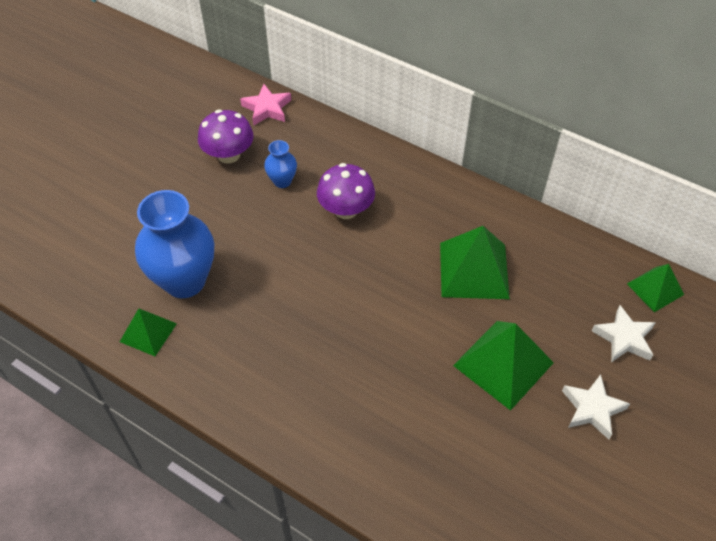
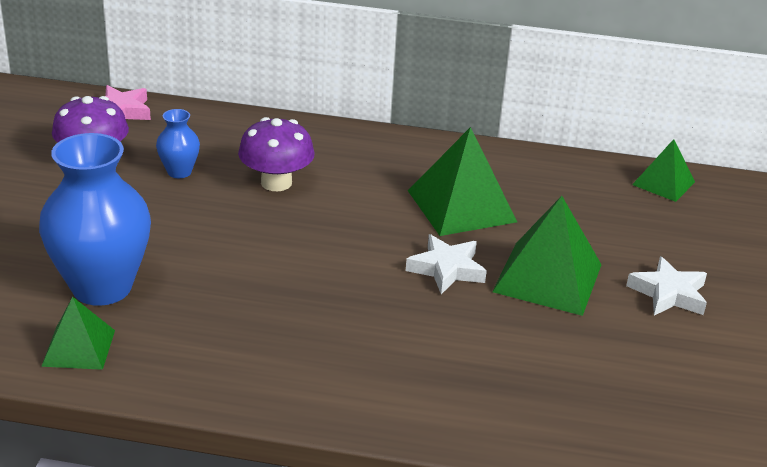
camera: 25 degrees left, 20 degrees down
(624, 338) = (660, 228): white star -> white star (446, 269)

